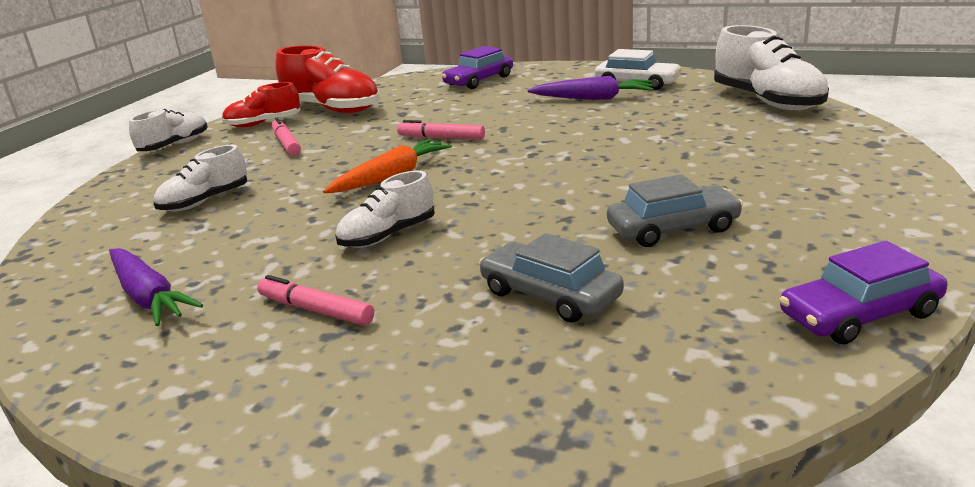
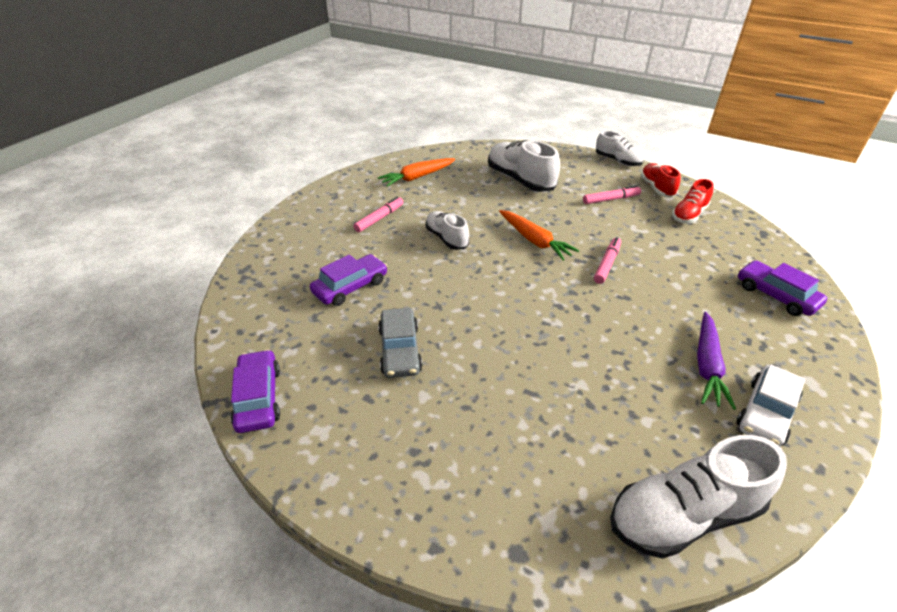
camera: 95 degrees right, 15 degrees up
(148, 297) = (417, 177): purple carrot -> orange carrot
(205, 201) = (520, 180): white shoe -> white shoe, size x1.65
(332, 109) = (689, 215): red shoe -> red shoe, size x0.61
(550, 295) = (350, 287): grey car -> purple car

